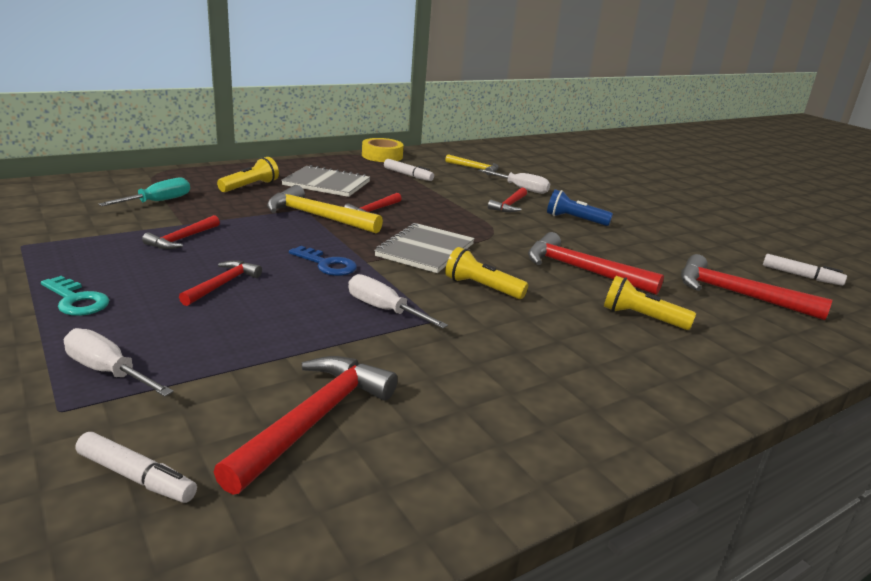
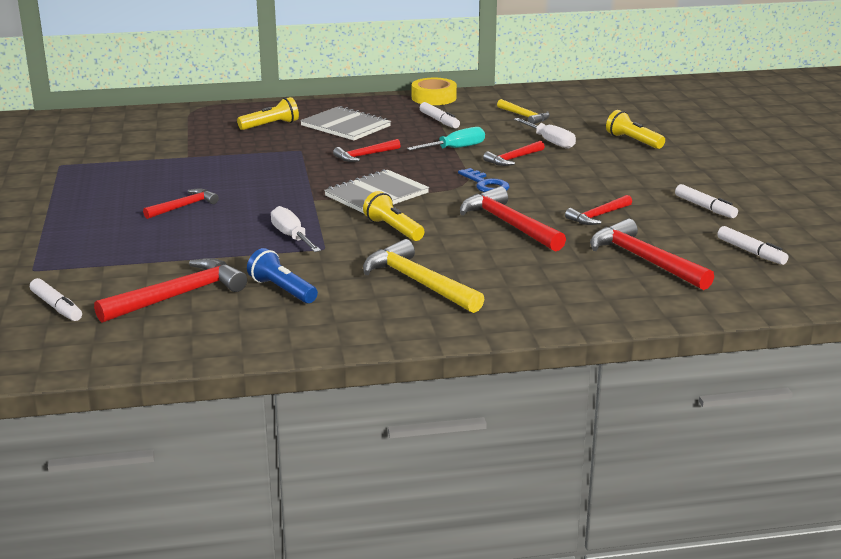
camera: 25 degrees right, 0 degrees up
(76, 300) = (76, 207): turquoise key -> none
(108, 371) = (72, 253): white screwdriver -> none
(158, 202) = (181, 135): turquoise screwdriver -> turquoise screwdriver (455, 148)
(182, 239) = (178, 169): red hammer -> red hammer (598, 216)
(318, 217) = (307, 158): yellow hammer -> yellow hammer (418, 283)
(327, 264) = (278, 199): blue key -> blue key (486, 184)
(574, 219) = (568, 178): blue flashlight -> blue flashlight (282, 290)
(641, 317) = (512, 267): yellow flashlight -> yellow flashlight (633, 141)
(711, 238) = (705, 207): none -> white marker

